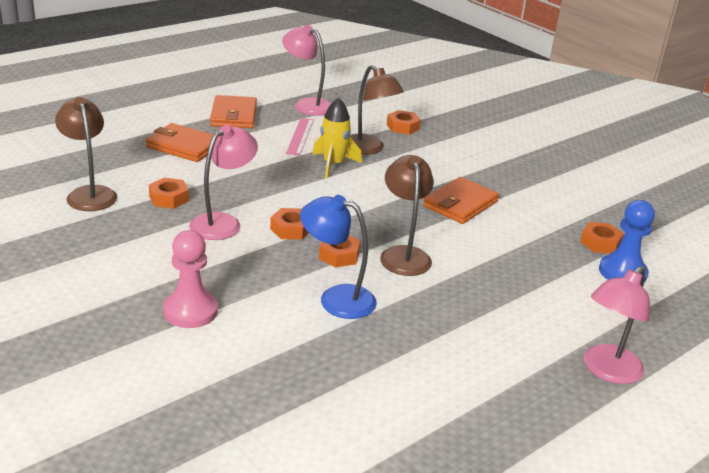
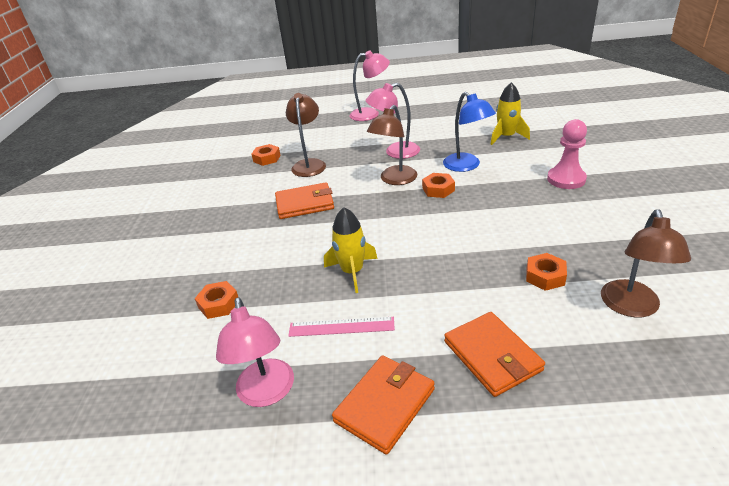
camera: 135 degrees left, 5 degrees up
(223, 222) = (506, 236): pink lamp -> pink lamp (395, 152)
(291, 229) = (455, 216): orange nut -> none
(300, 136) = (341, 327): pink ruler -> pink ruler turned 45 degrees clockwise
(324, 375) = (506, 137): none -> yellow rocket
(368, 149) = (295, 282): brown lamp -> brown lamp (309, 164)
(622, 272) = (286, 143): blue pawn -> none

